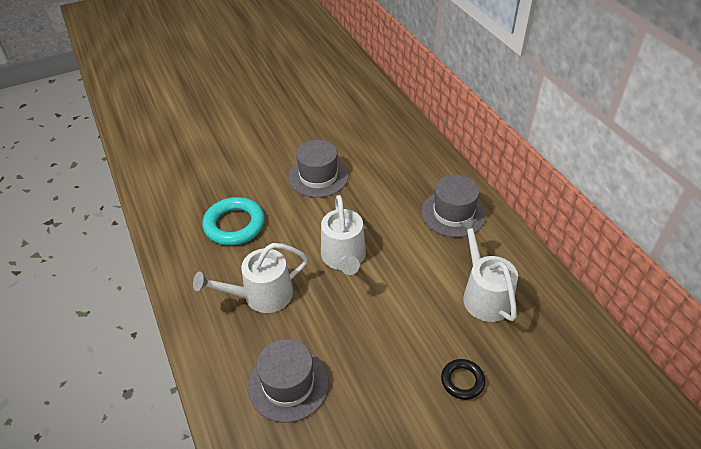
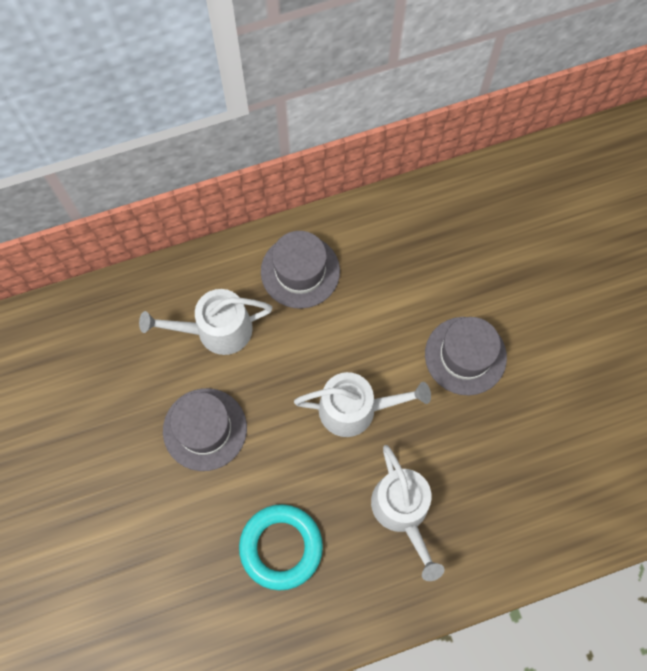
camera: 85 degrees left, 25 degrees up
(288, 384) = (522, 484): grey hat -> grey hat (465, 355)
(462, 381) = (527, 311): black ring -> none
(484, 295) = (425, 266): white watering can -> white watering can (216, 330)

